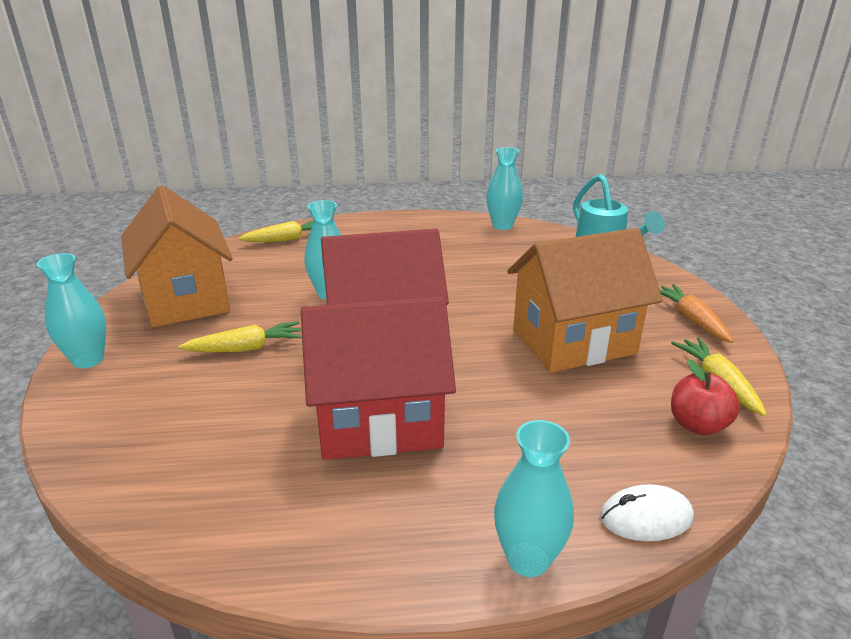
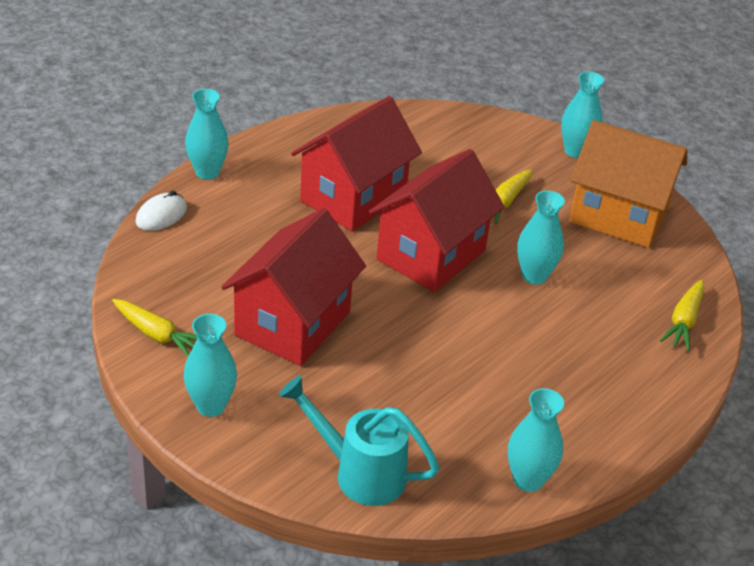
camera: 135 degrees right, 10 degrees up
(573, 341) = (293, 323): orange house -> red house
(691, 320) = (211, 406): orange carrot -> turquoise vase
(697, 425) = (158, 288): red apple -> none

